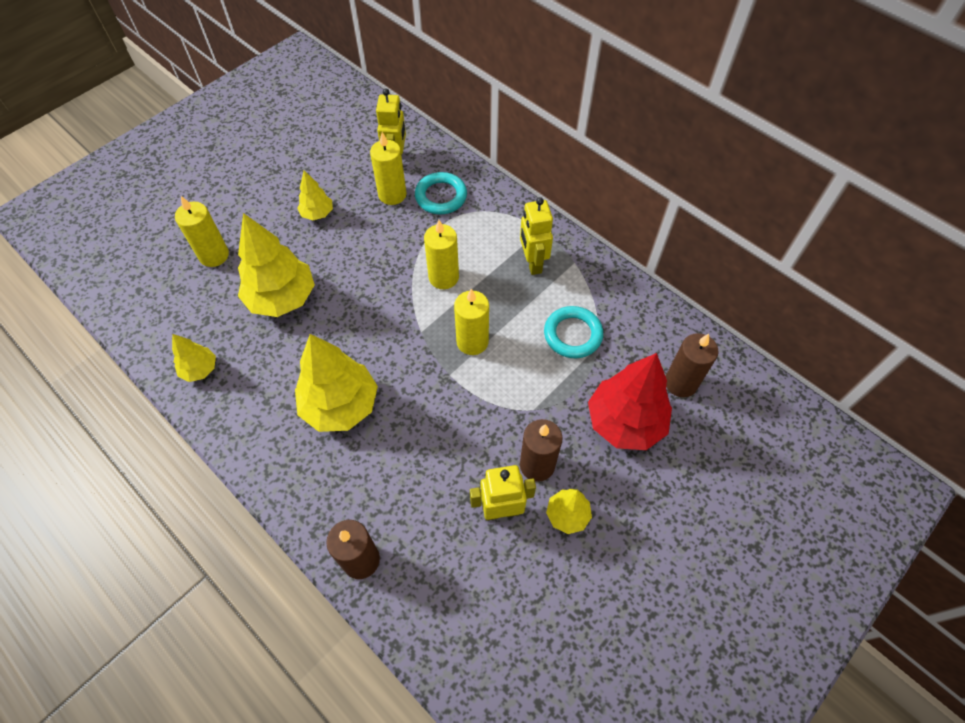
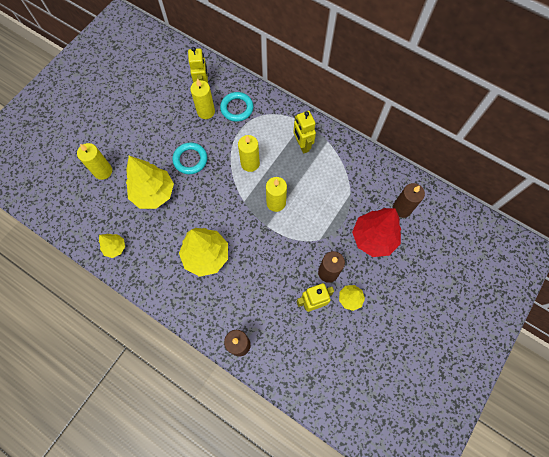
camera: 10 degrees left, 10 degrees up
(317, 214) = (161, 132): yellow tree -> none
(572, 334) = (334, 188): turquoise ring -> turquoise ring (190, 160)

